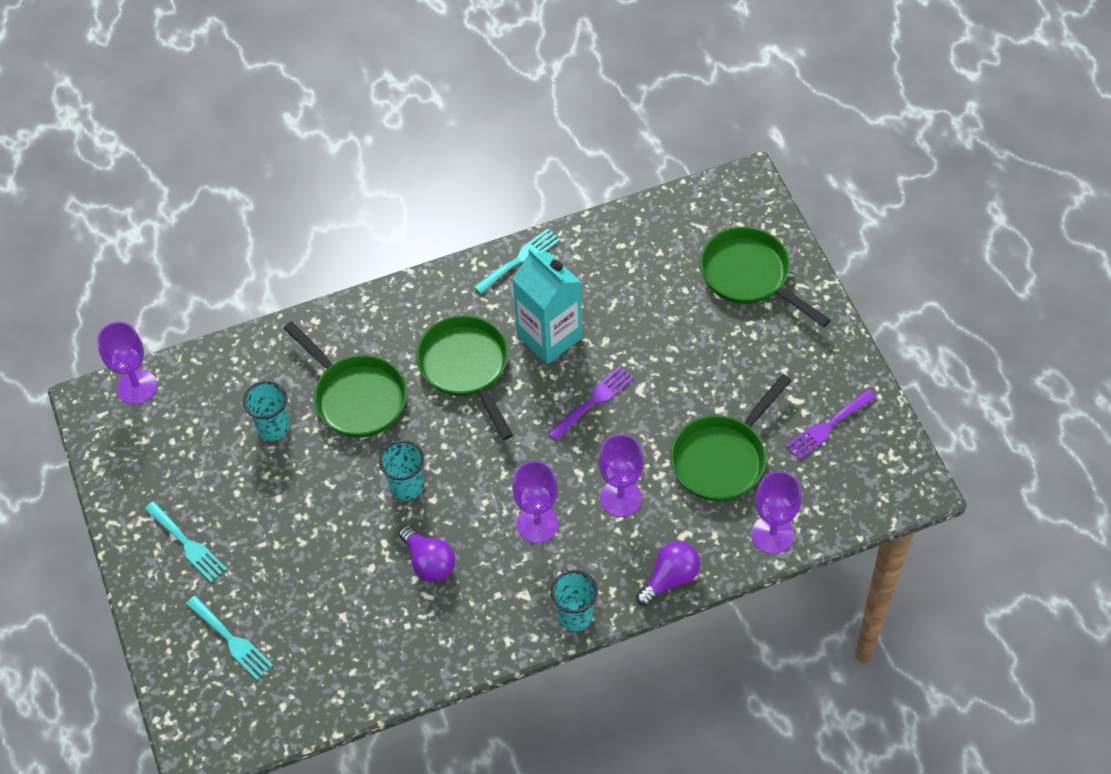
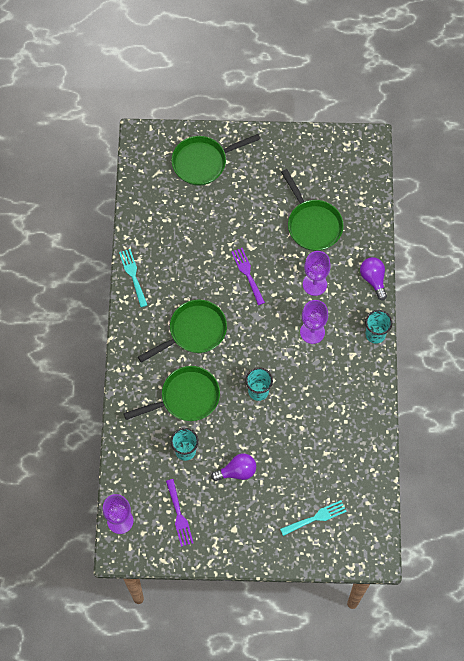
camera: 70 degrees left, 10 degrees up
(187, 544) = (243, 523): turquoise fork -> none
(429, 562) = (312, 396): purple light bulb -> purple light bulb (237, 471)
(466, 368) = (194, 331): green pan -> green pan turned 150 degrees clockwise
(549, 336) = (194, 280): turquoise carton -> none
(772, 535) = (368, 220): purple goblet -> none
(827, 427) = (316, 166): purple fork -> purple fork (179, 516)

